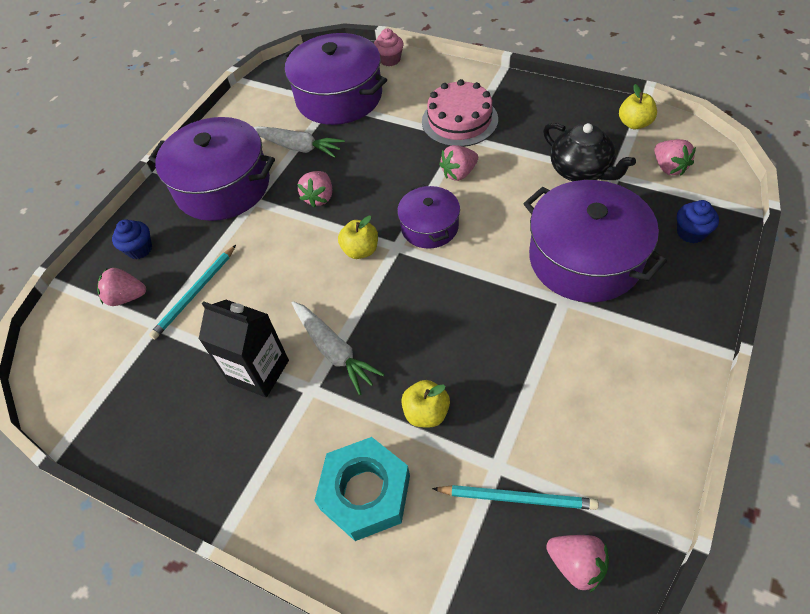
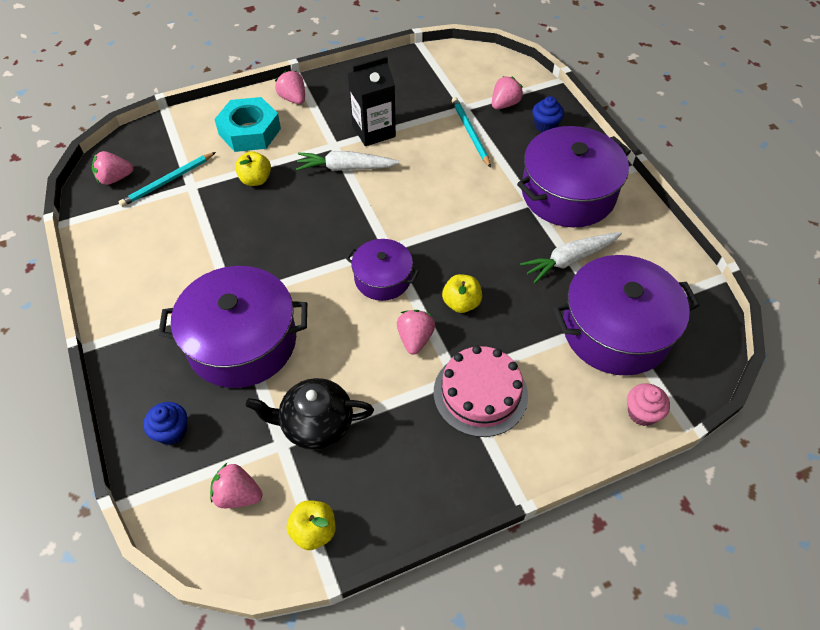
camera: 125 degrees right, 0 degrees up
(319, 197) = (490, 237): pink strawberry -> pink strawberry (293, 99)
(360, 250) = (408, 227): yellow apple -> yellow apple (461, 303)

